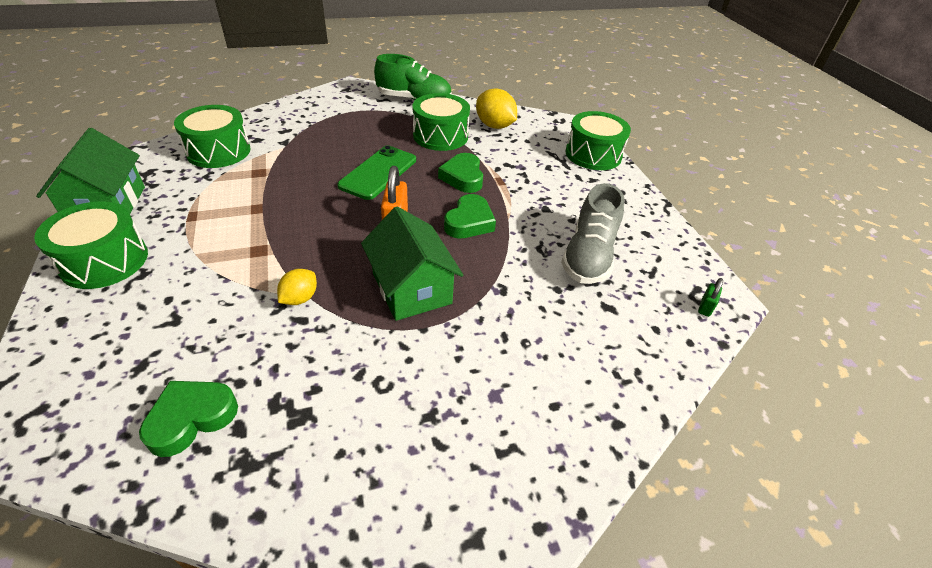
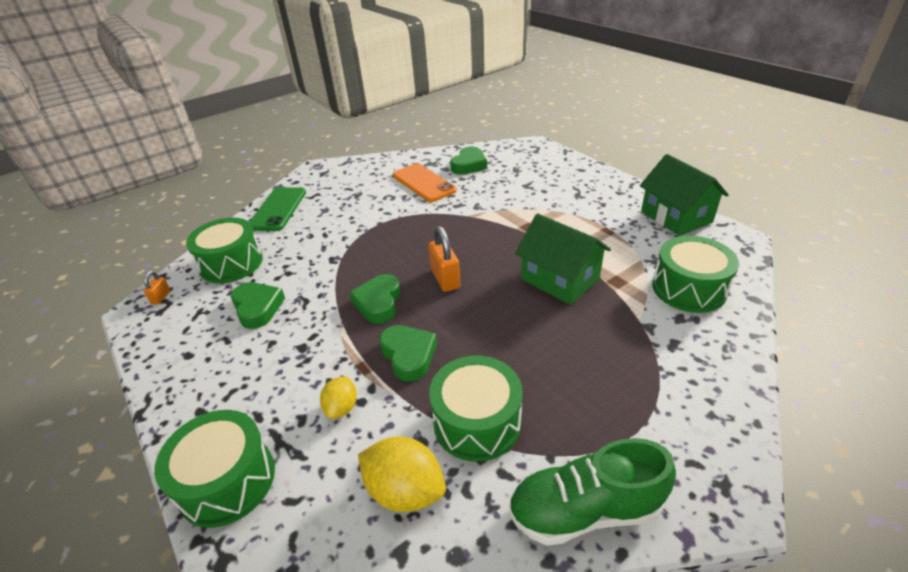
camera: 165 degrees right, 5 degrees down
(104, 261) = (611, 193): green drum -> green drum (231, 263)
(300, 298) = (469, 213): yellow lemon -> yellow lemon (342, 407)
(306, 397) = (424, 183): none -> orange phone
(378, 173) = (505, 325): green phone -> green phone (278, 209)
(412, 288) = (400, 239): green house -> green house (560, 279)
(588, 256) = (257, 308): grey shoe -> green heart
(705, 307) = (161, 297): green padlock -> orange padlock

